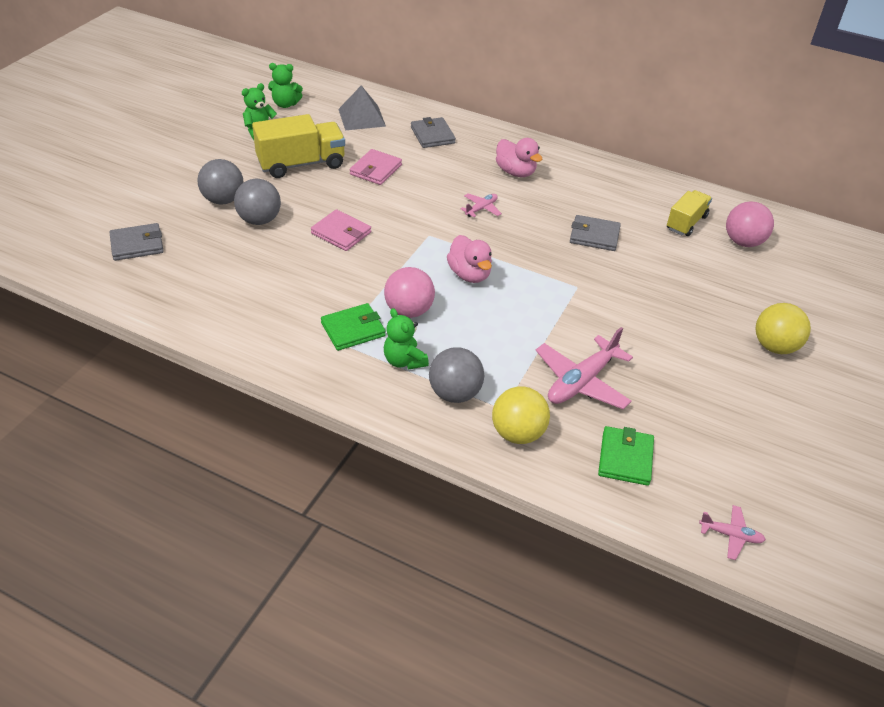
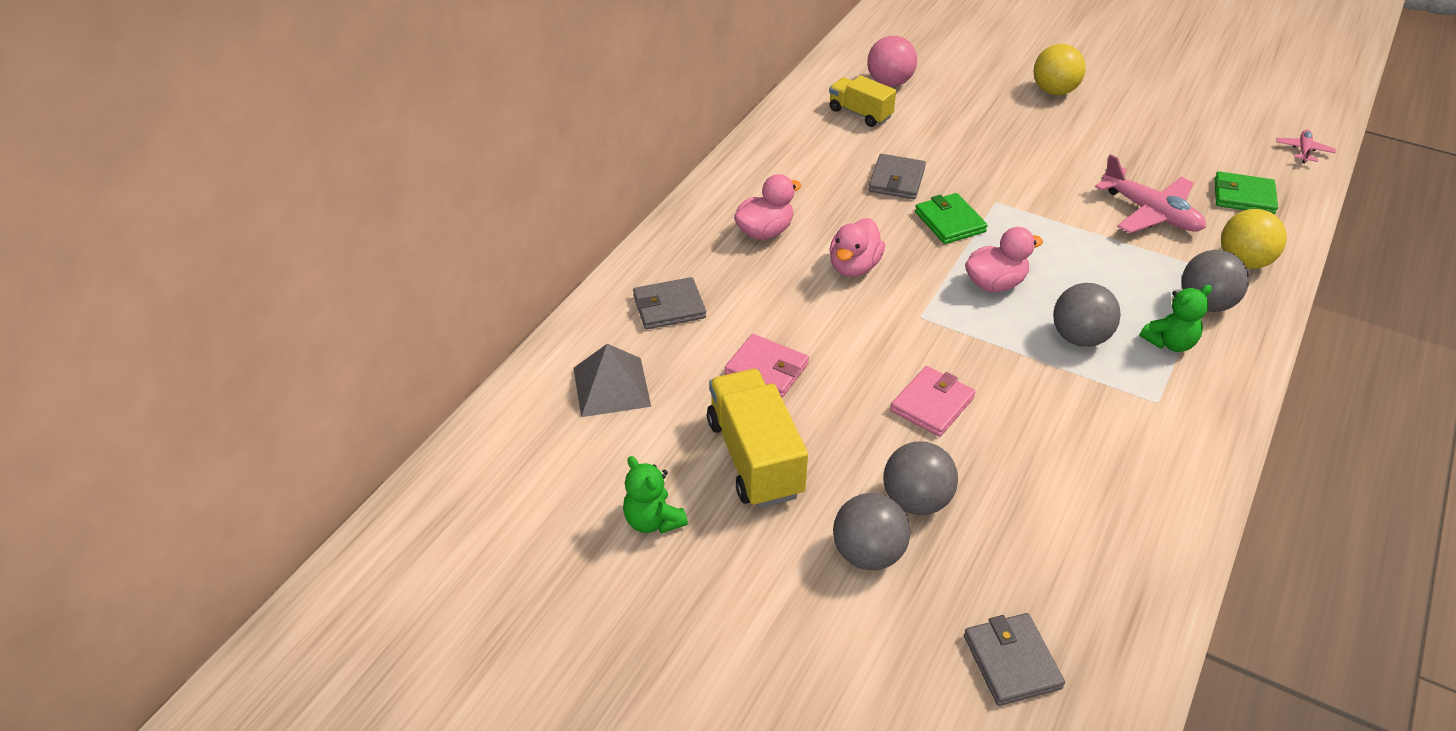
camera: 85 degrees left, 0 degrees up
(285, 104) = (558, 490): green teddy bear -> none
(353, 329) = (1130, 388): green wallet -> green wallet (950, 222)
(409, 311) = (1079, 337): pink ball -> grey ball
(481, 209) = (854, 267): pink plane -> pink duck

